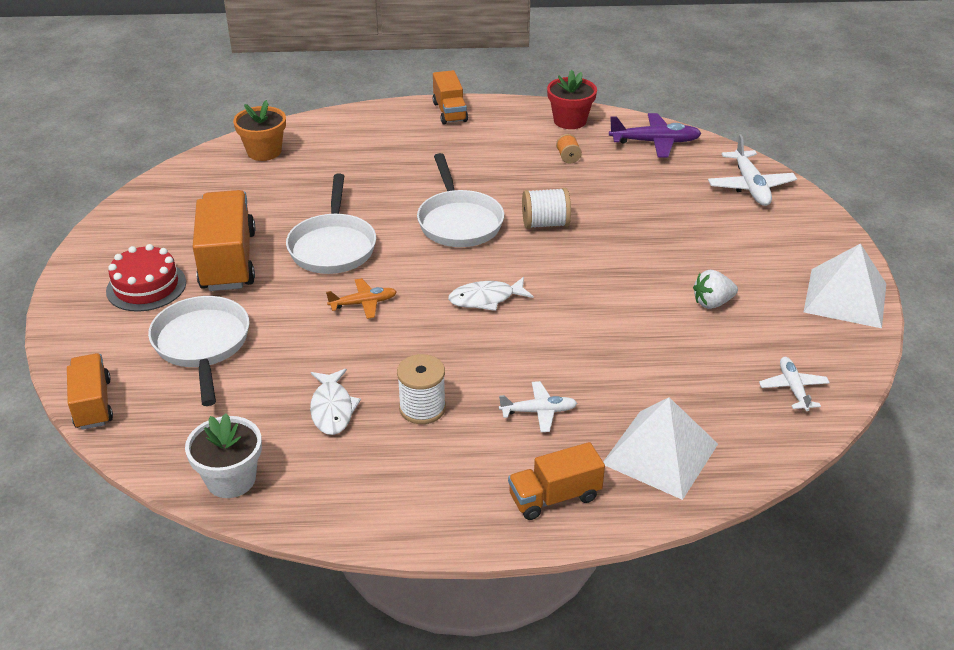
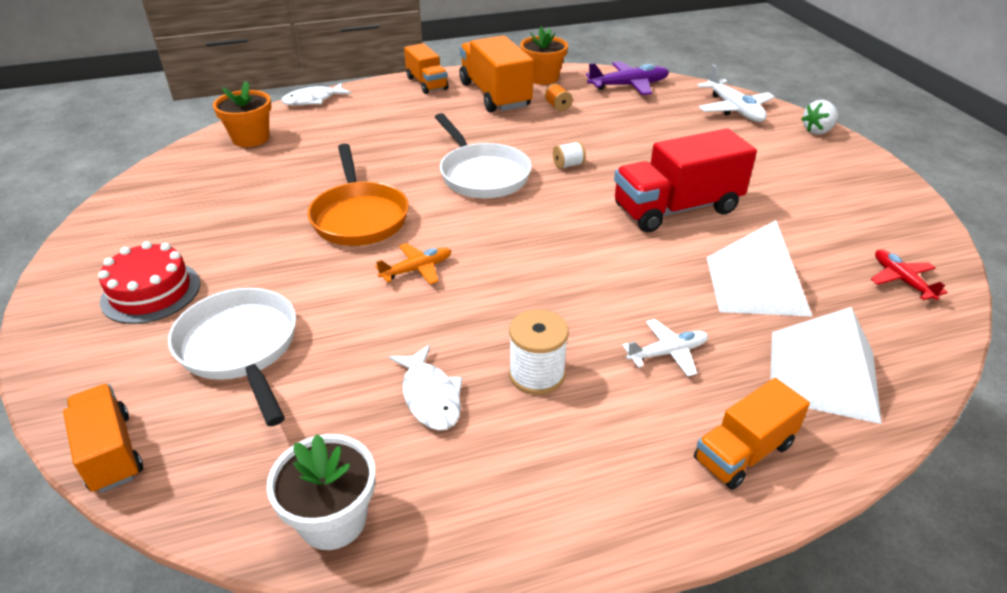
camera: 15 degrees left, 0 degrees up
(228, 261) = (244, 249): orange truck -> orange truck (495, 95)
(333, 246) = (359, 217): white pan -> orange pan
(486, 299) = (547, 243): white fish -> white fish (313, 100)
(545, 224) = (568, 165): white spool -> white spool, size x0.59
(570, 121) = (542, 78): red flower pot -> orange flower pot
(623, 285) = (676, 209): none -> red truck
(712, 303) = (769, 212): white strawberry -> white strawberry (817, 131)
(793, 388) = (901, 280): white plane -> red plane
(845, 297) = (883, 189): white pyramid -> white pyramid (756, 285)

